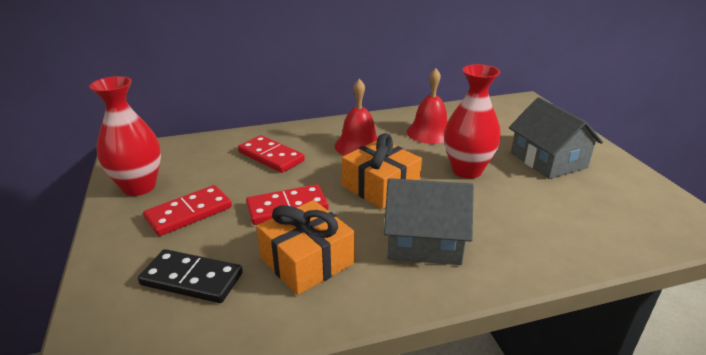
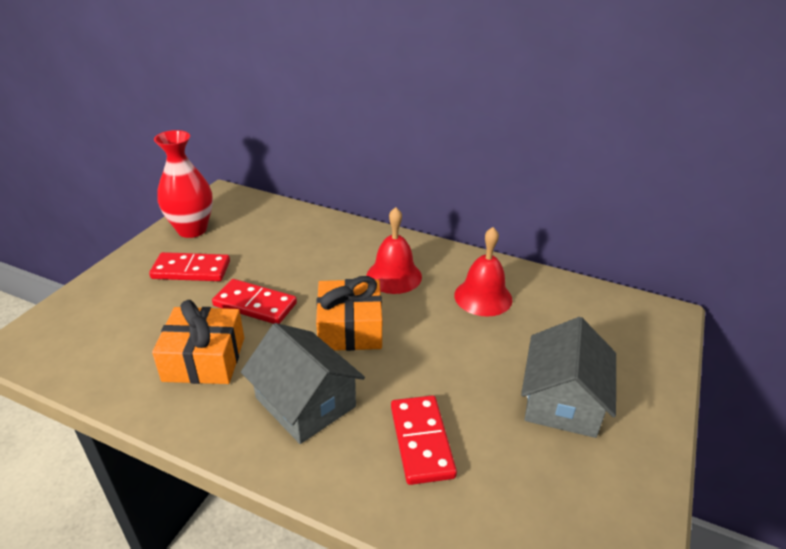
camera: 40 degrees right, 5 degrees up
(192, 279) = (126, 324): black domino -> none
(271, 156) = (309, 249): red domino -> red domino (422, 441)
(467, 170) = (453, 359): red vase -> none

